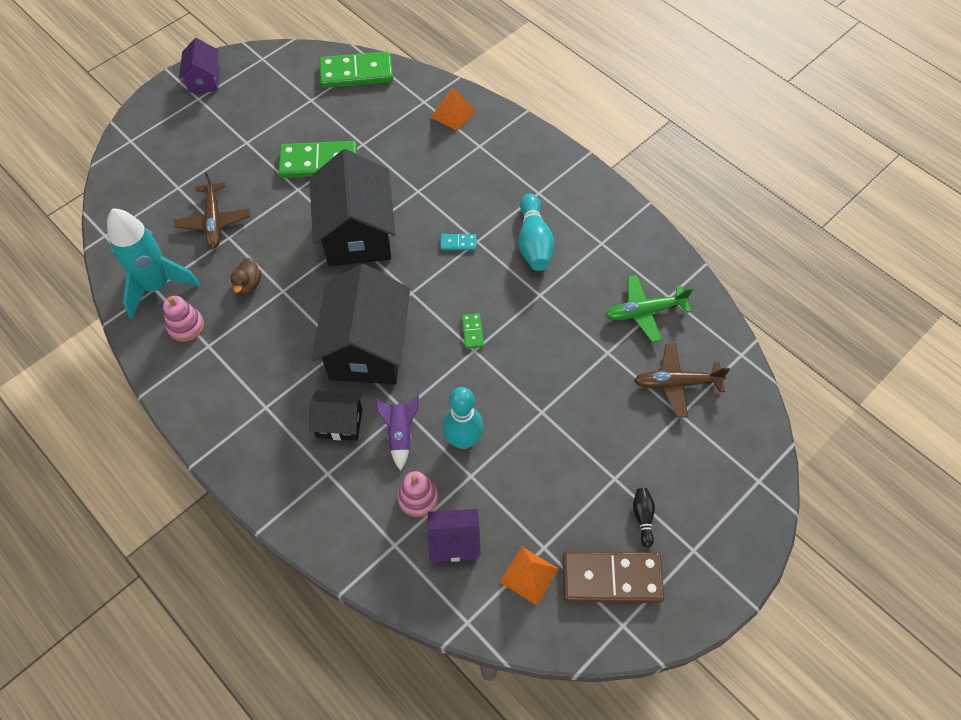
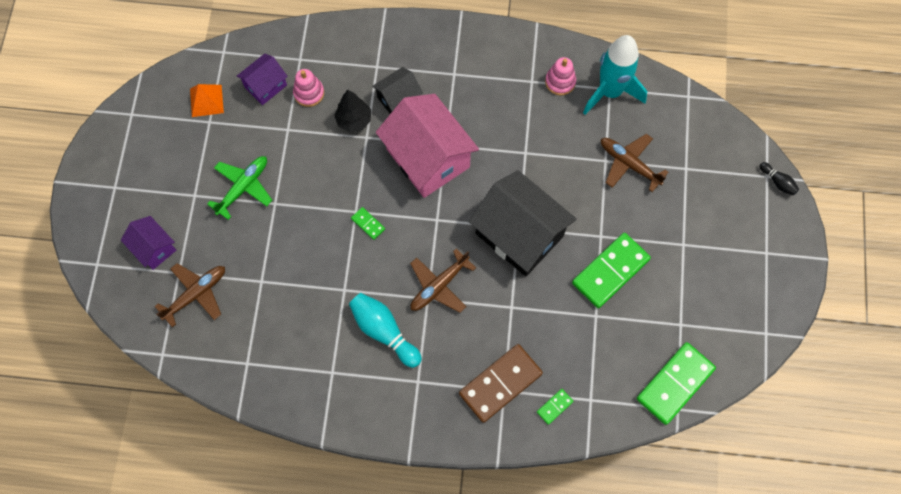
camera: 140 degrees right, 10 degrees up
(204, 80) = (783, 274): purple house -> purple house (154, 248)
(248, 285) = (552, 138): brown duck -> none
(367, 348) = (428, 158): black house -> pink house
(400, 434) = (354, 120): purple rocket -> black tree
(453, 114) = (554, 407): orange pyramid -> green domino
(458, 243) = (439, 285): turquoise domino -> brown plane
(463, 440) = (311, 147): turquoise bowling pin -> none
(611, 578) = (155, 134): brown domino -> brown domino (500, 383)
(643, 517) = (159, 184): black bowling pin -> black bowling pin (777, 182)
(645, 312) = (256, 336): green plane -> green plane (243, 188)

